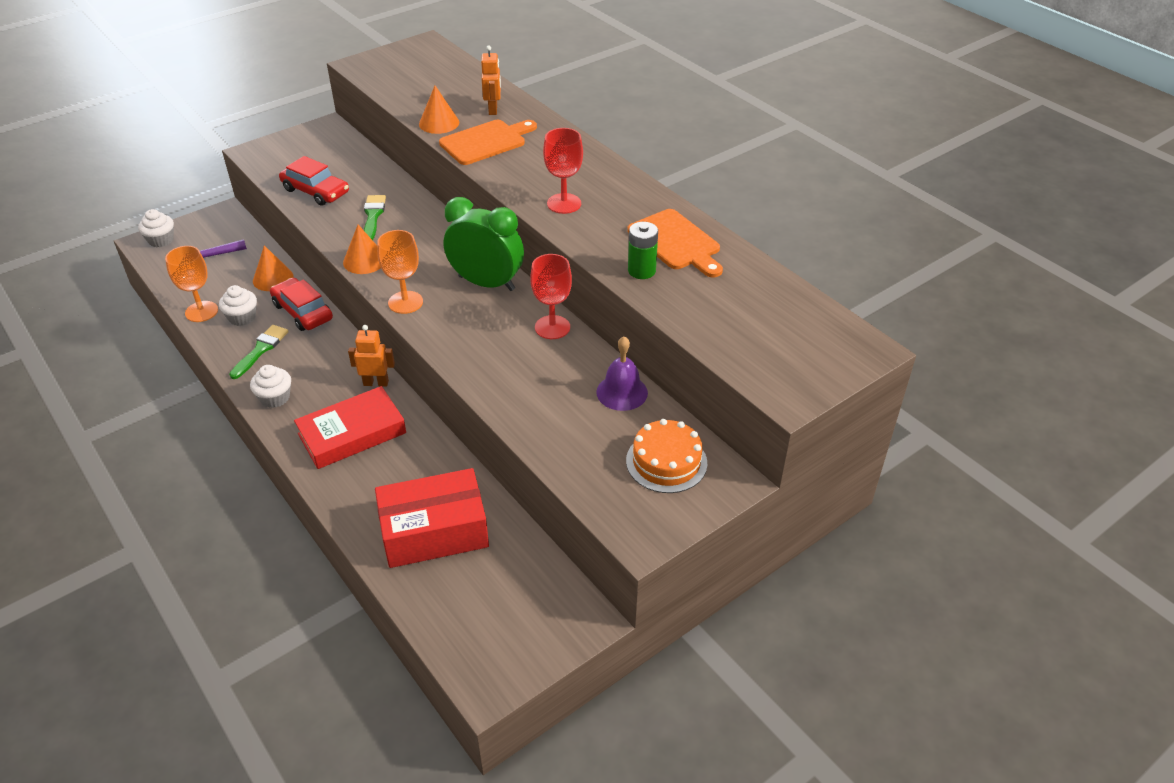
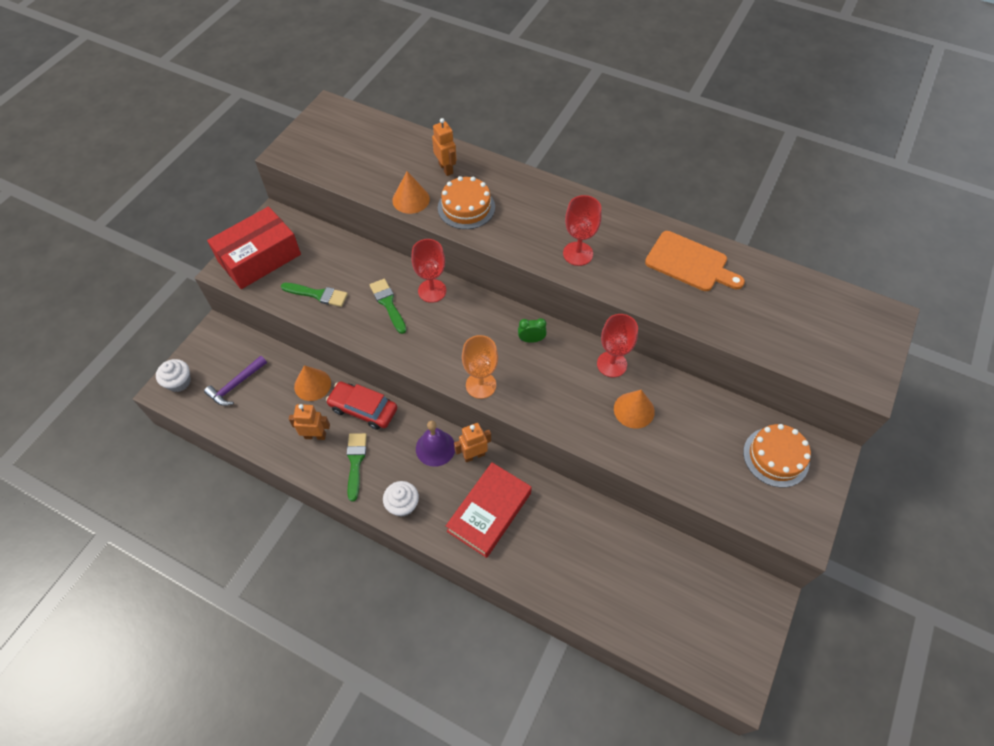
camera: 25 degrees left, 15 degrees up
(201, 311) = (274, 444): orange goblet -> none
(242, 317) = (315, 435): white cupcake -> orange robot
(315, 191) = (318, 294): red car -> green brush
(364, 260) = (415, 354): orange cone -> orange cone (634, 410)
(423, 218) = (432, 291): none -> red goblet
(434, 531) = (613, 573): red box -> red box (259, 258)
(486, 141) = (466, 207): orange cutting board -> orange cake
(486, 283) = (531, 339): green clock -> green clock, size x0.41
(622, 392) = (703, 406): purple bell -> purple bell (435, 448)
(641, 271) = (685, 302): green battery -> none

